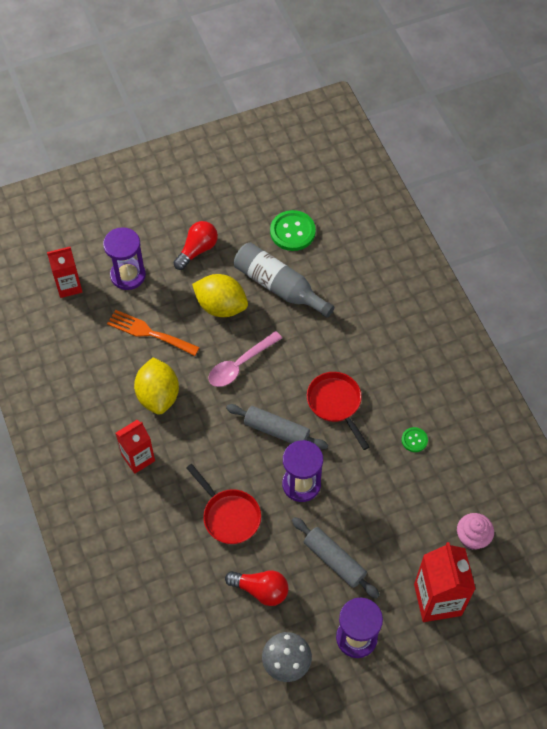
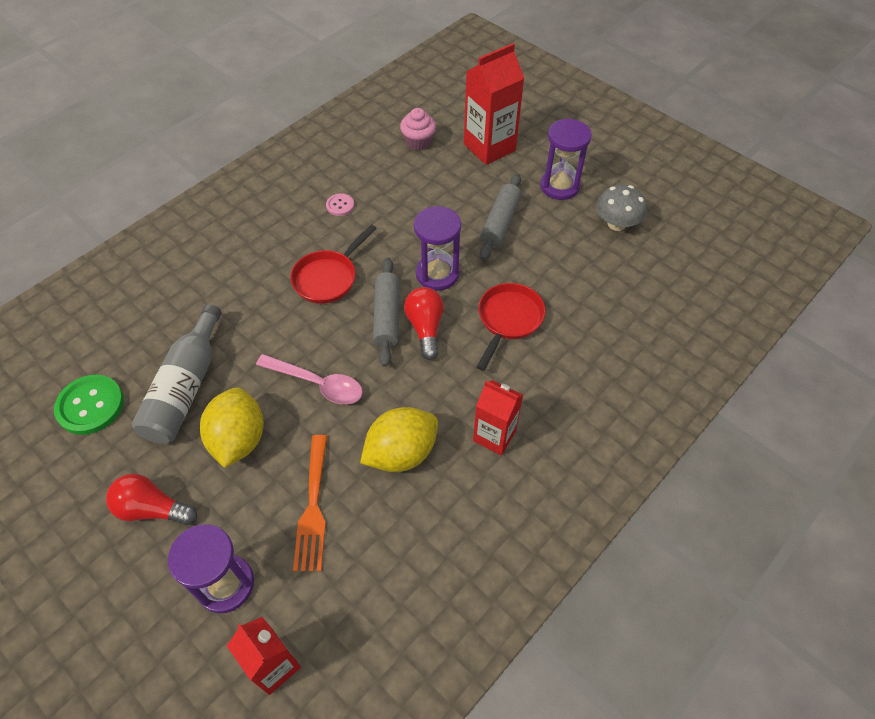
camera: 115 degrees left, 5 degrees down
(260, 590) = (566, 265): red light bulb -> red light bulb (425, 328)
(414, 440) = (340, 205): green button -> pink button

